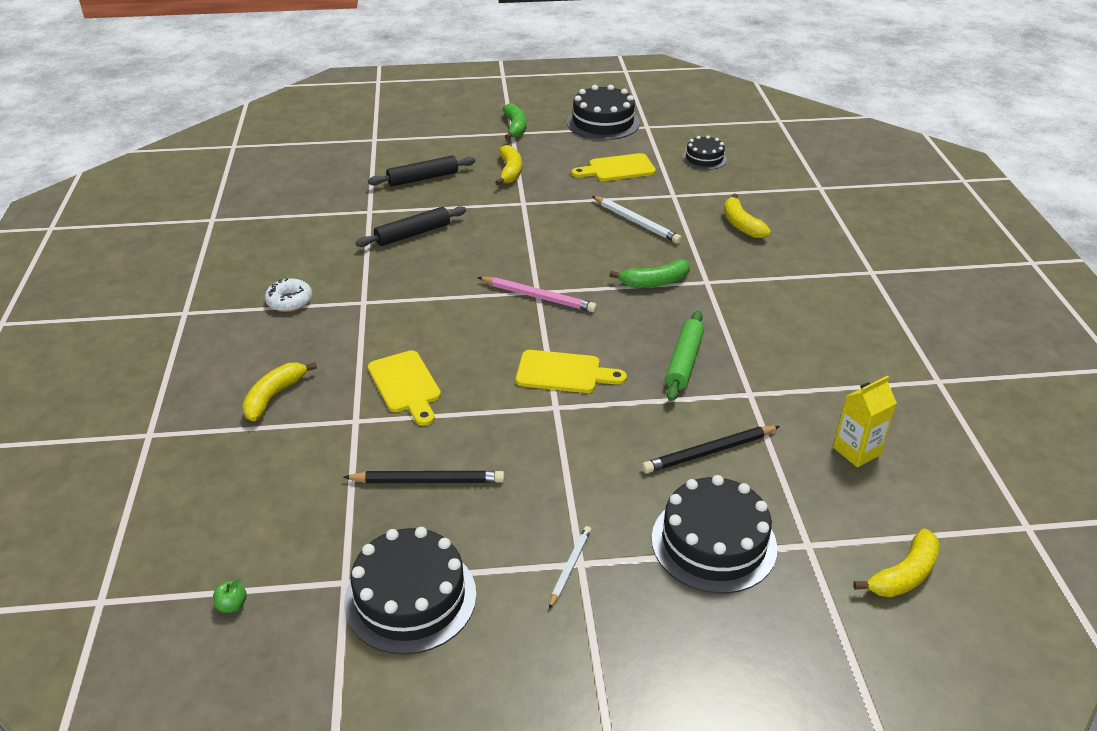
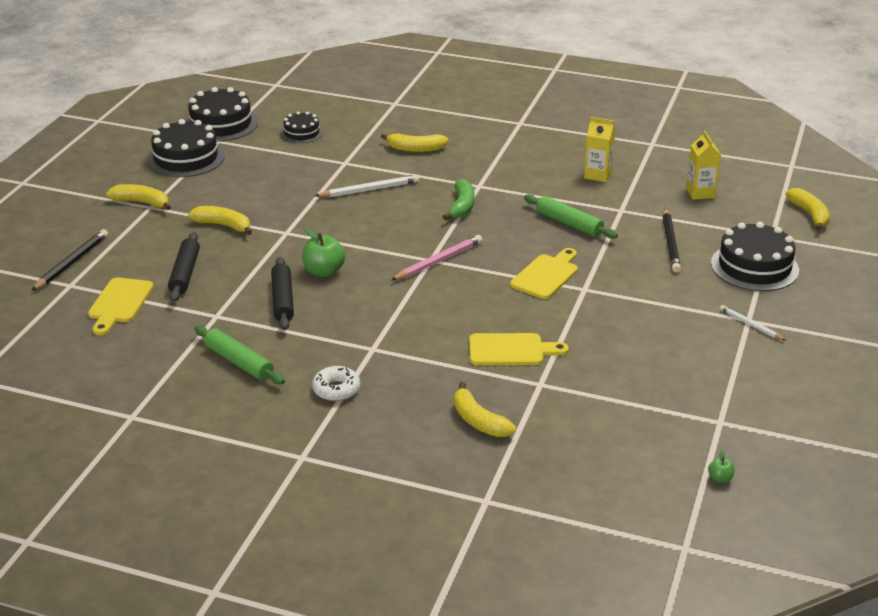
camera: 65 degrees left, 5 degrees down
(307, 242) = (239, 362): none -> green rolling pin
(410, 598) = (748, 395): black cake -> black cake (221, 124)
(428, 481) = (633, 363): black pencil -> black pencil (72, 262)
(473, 240) = (324, 271): none -> green apple
(515, 127) = (142, 203): green banana -> yellow banana
(617, 168) = (275, 174): yellow cutting board -> yellow cutting board (119, 303)
(814, 356) = (598, 175): none -> yellow carton

